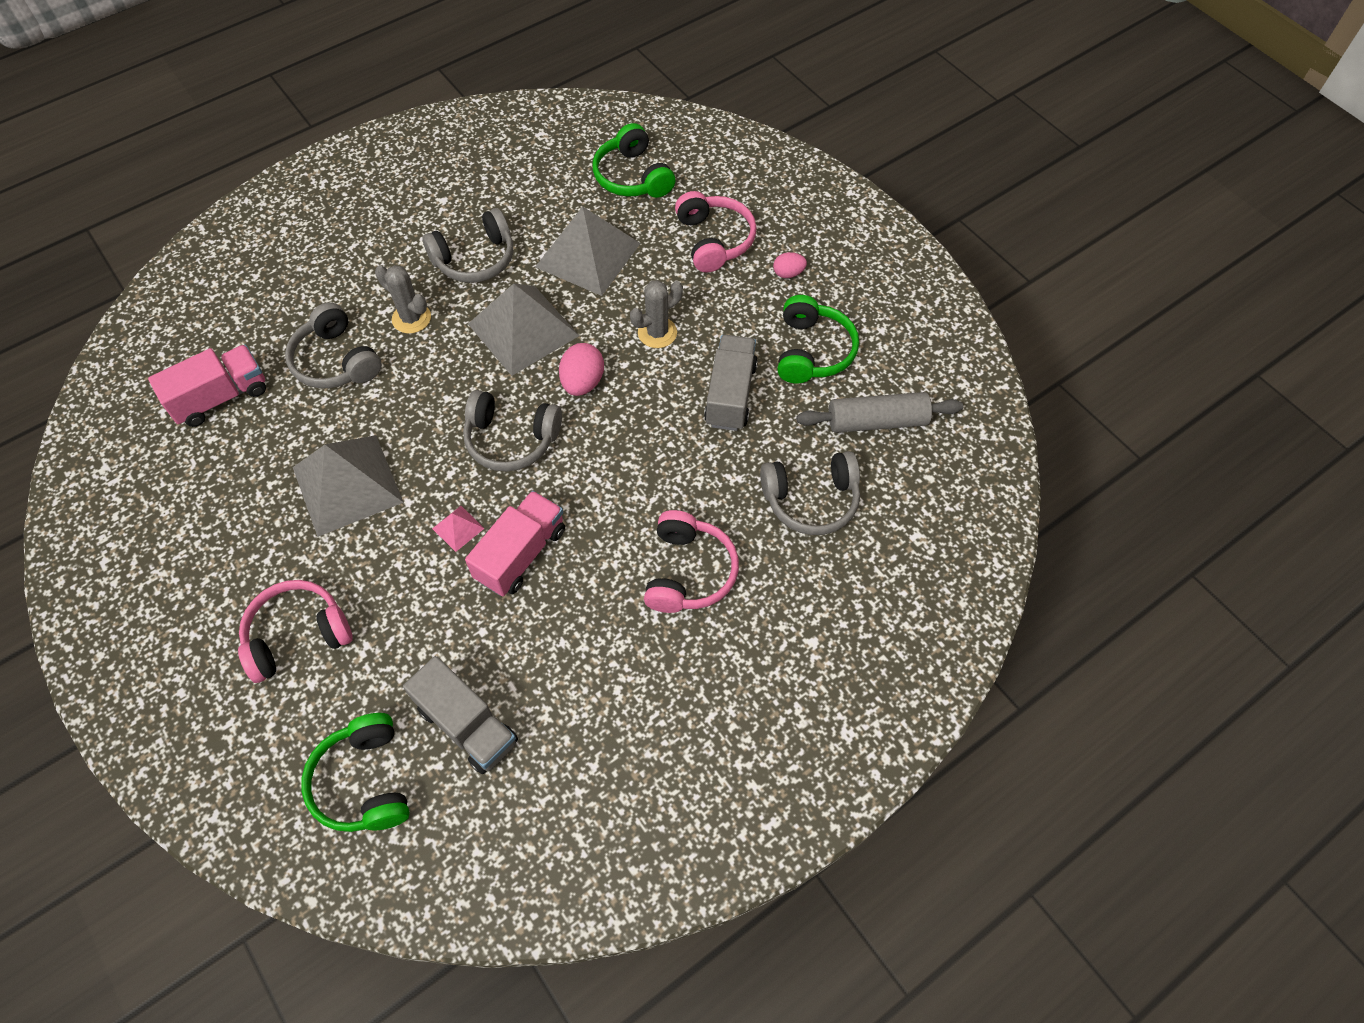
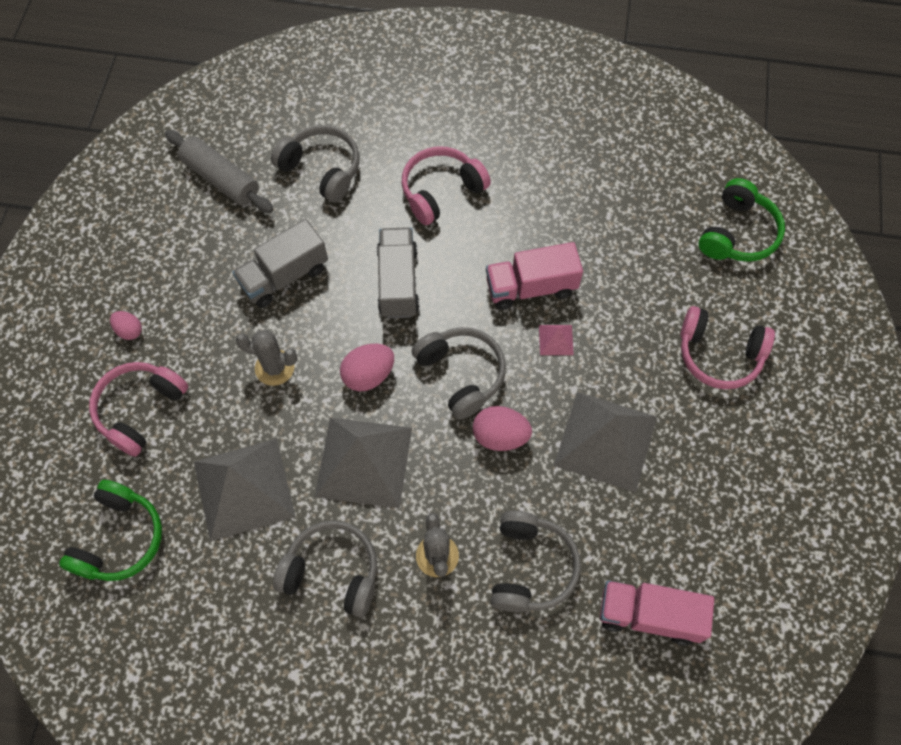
camera: 135 degrees left, 5 degrees up
(437, 422) = (500, 436): none -> pink egg
(467, 725) = (653, 215): grey truck -> grey truck (398, 282)
(812, 351) = (194, 258): green headphones -> none

